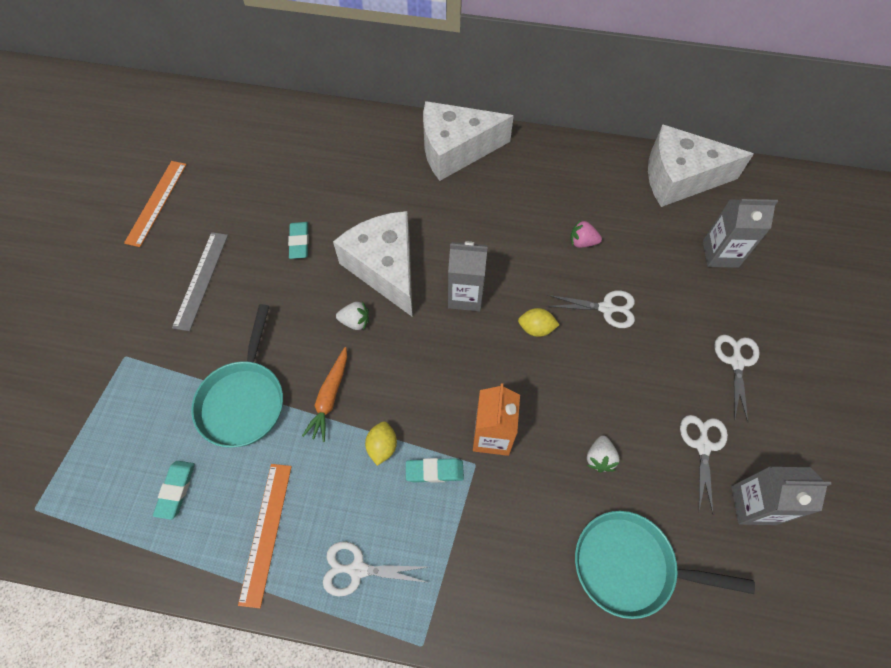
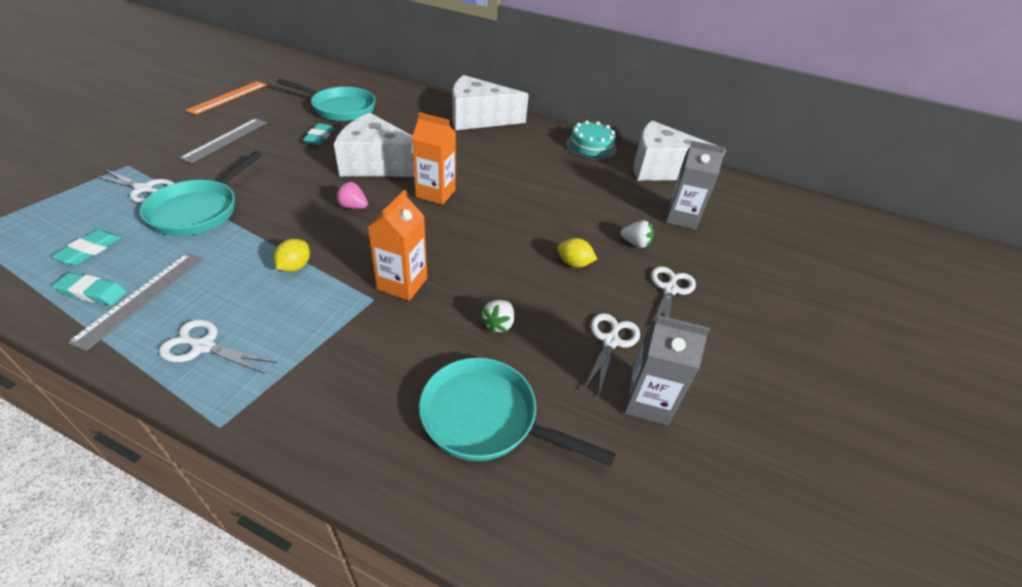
camera: 10 degrees right, 20 degrees down
(266, 532) = (141, 298): orange ruler -> grey ruler
(294, 182) = (340, 108): none -> turquoise pan
(329, 397) = (273, 225): orange carrot -> none
(355, 321) = (330, 187): white strawberry -> white strawberry (635, 243)
(385, 268) = (378, 164): white cheese -> white cheese turned 60 degrees counterclockwise
(434, 471) = (331, 295): turquoise eraser -> turquoise eraser (92, 292)
(465, 296) = (435, 193): grey carton -> orange carton
(536, 328) = (486, 225): yellow lemon -> yellow lemon (574, 263)
(582, 242) = (557, 185): pink strawberry -> pink strawberry (353, 207)
(595, 163) = (591, 147): none -> turquoise cake
(606, 308) = (558, 227): white scissors -> white scissors (144, 189)

